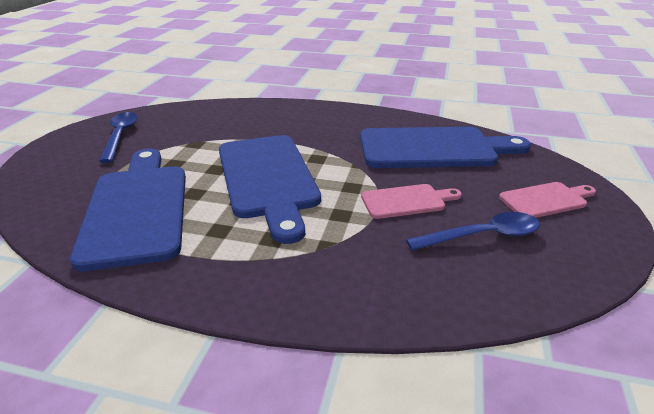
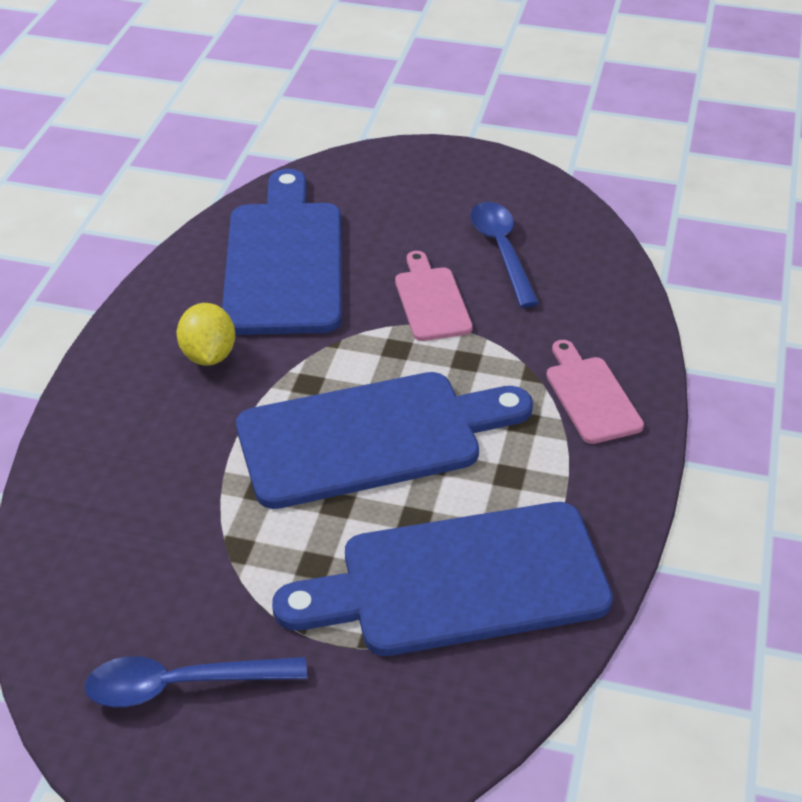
camera: 90 degrees left, 10 degrees up
(341, 131) = (208, 355): none -> yellow lemon
(546, 200) = (426, 191): pink cutting board -> pink cutting board (590, 396)

